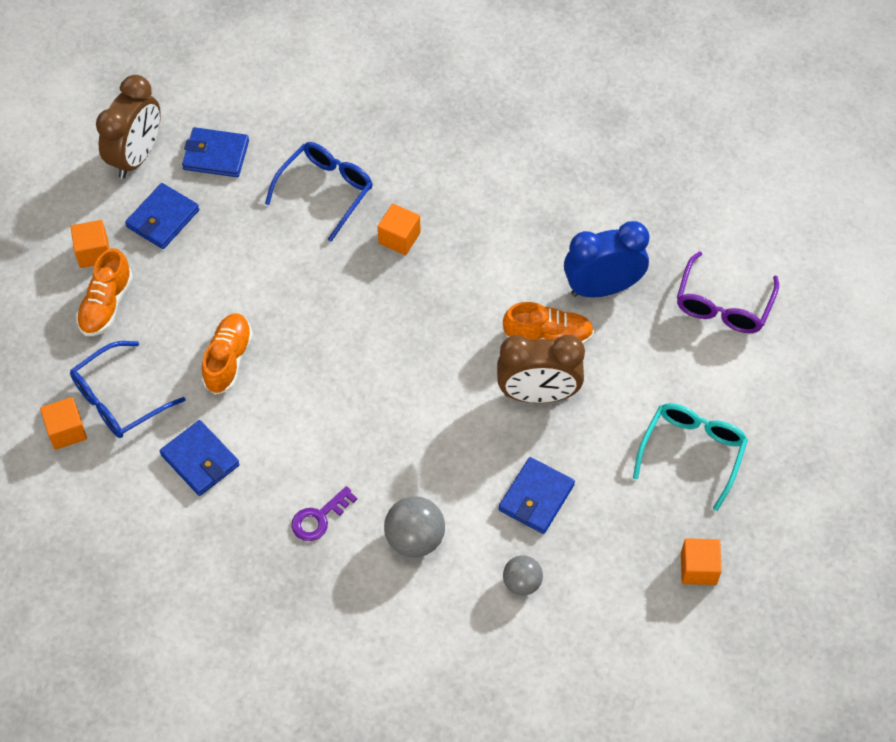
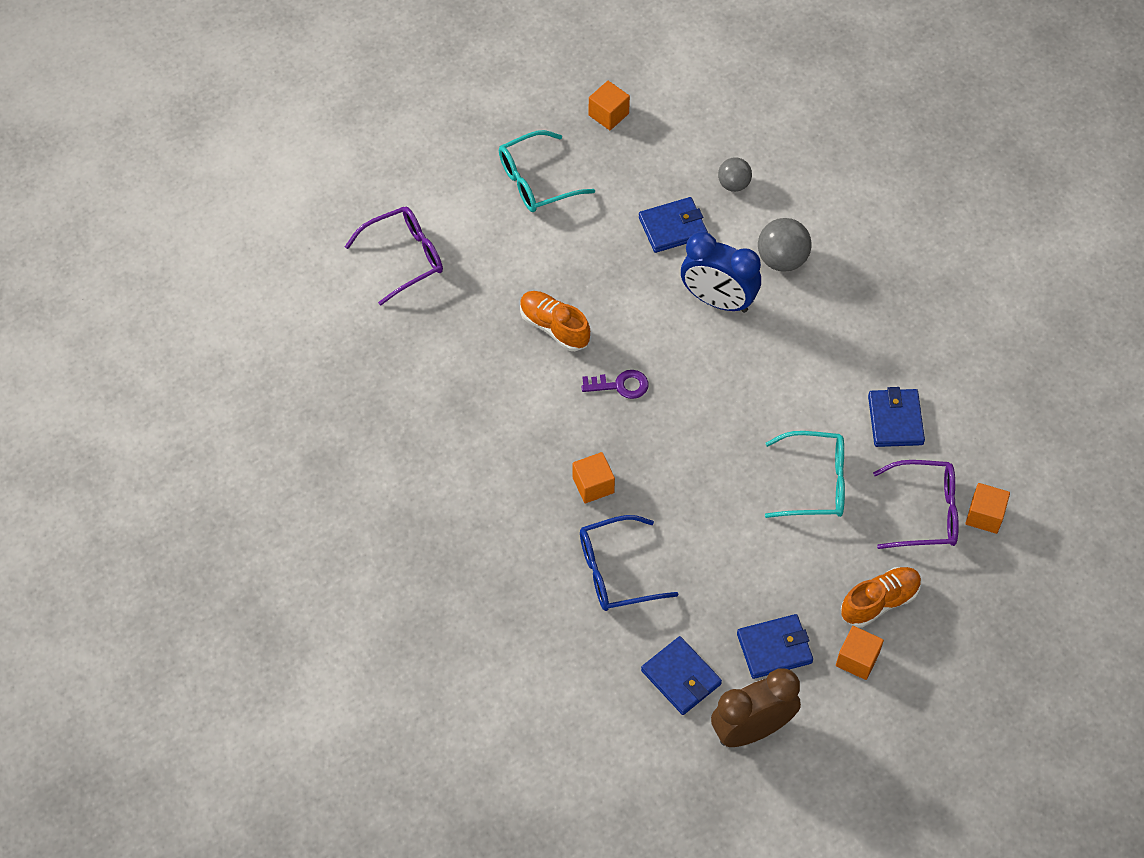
camera: 140 degrees left, 0 degrees up
(119, 399) = (924, 512): blue glasses -> purple glasses
(228, 360) = (814, 483): orange shoe -> turquoise glasses
(319, 518) = (839, 319): purple key -> purple key (620, 385)
(538, 394) = (603, 292): brown clock -> none
(602, 288) = (477, 332): blue clock -> blue clock (718, 300)

